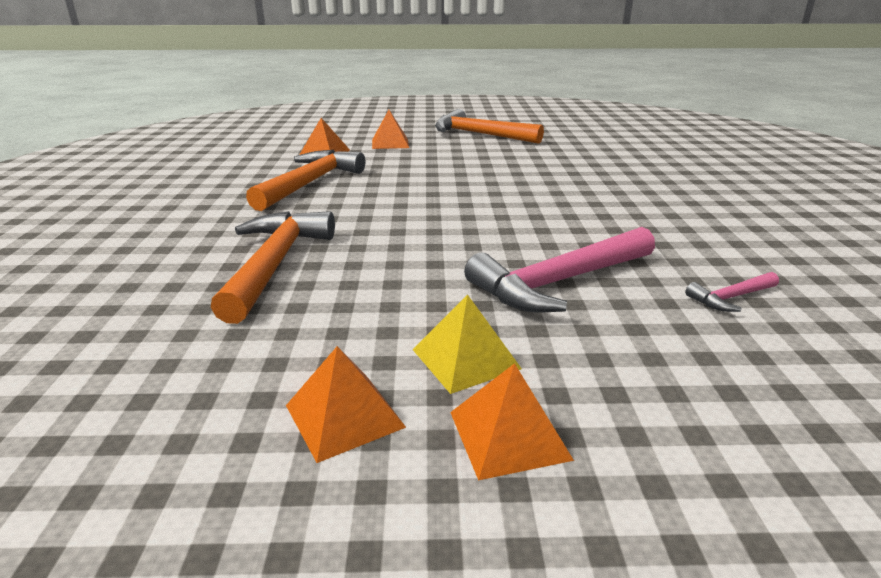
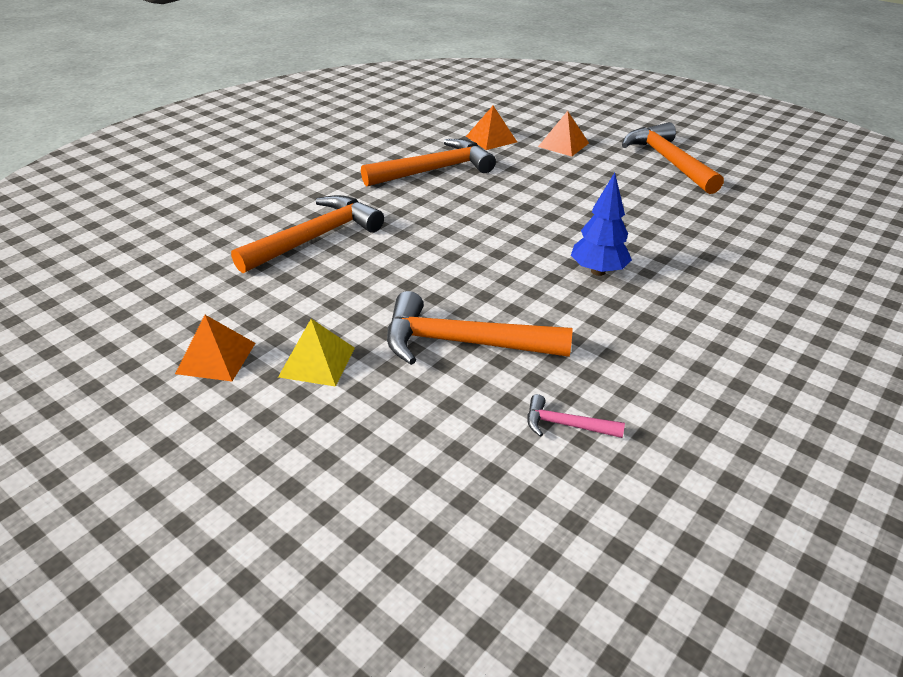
camera: 40 degrees right, 10 degrees up
(509, 435) = (268, 416): orange pyramid -> none
(558, 202) = (598, 271): none -> blue tree
(559, 282) = (462, 343): pink hammer -> orange hammer

